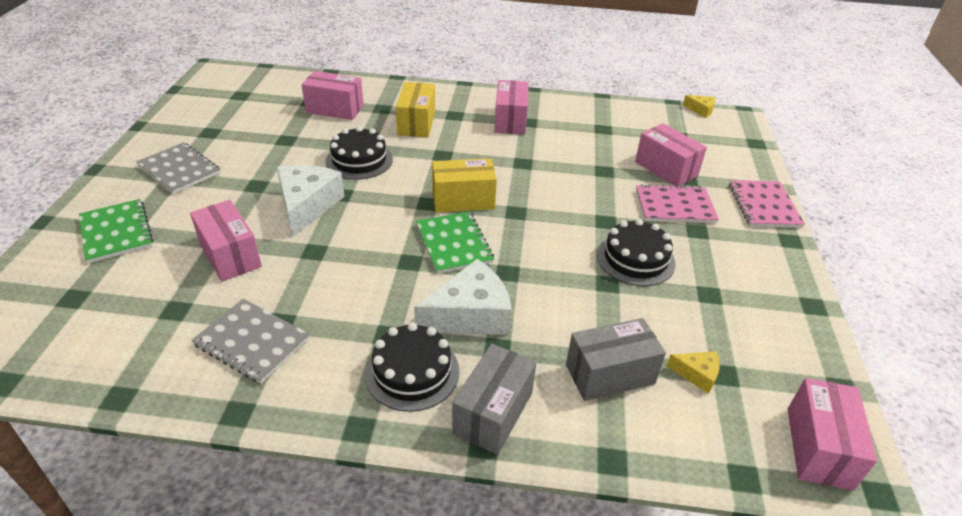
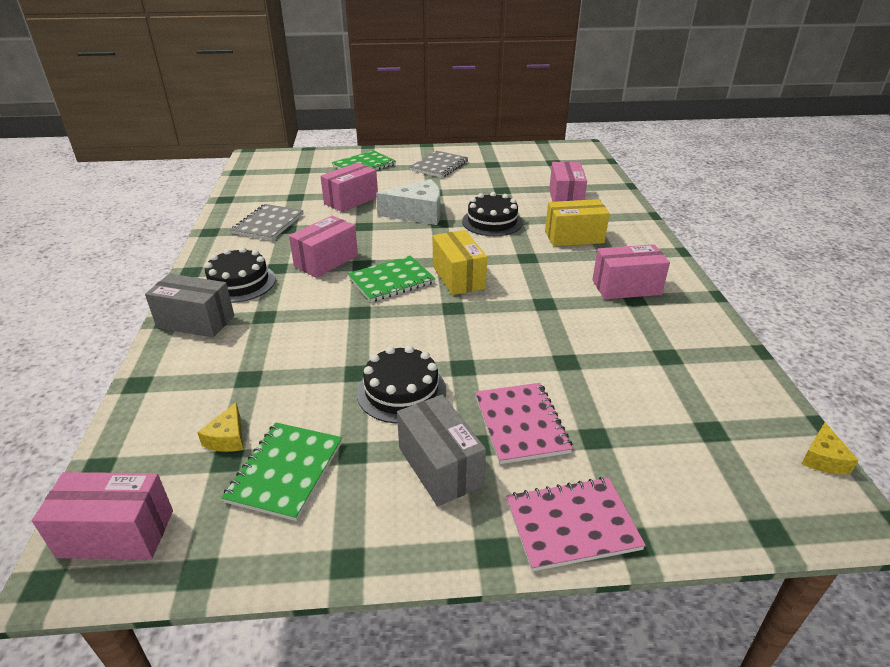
camera: 80 degrees right, 5 degrees down
(470, 315) = (301, 299): white cheese -> none
(610, 374) = (231, 379): grey box -> grey box (440, 466)
(666, 169) = (607, 416): pink box -> pink box (326, 261)
(734, 335) = (285, 471): none -> green notebook

